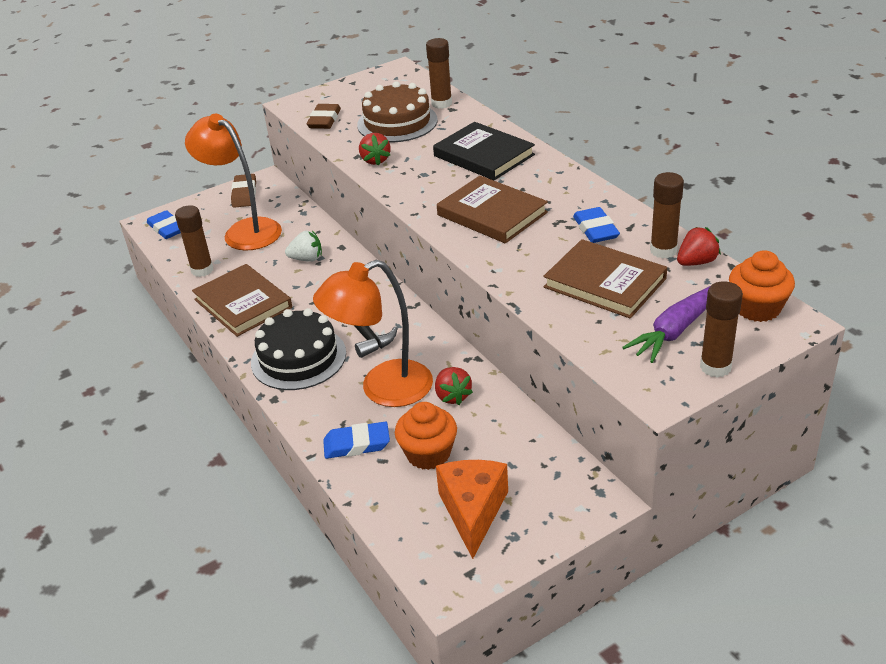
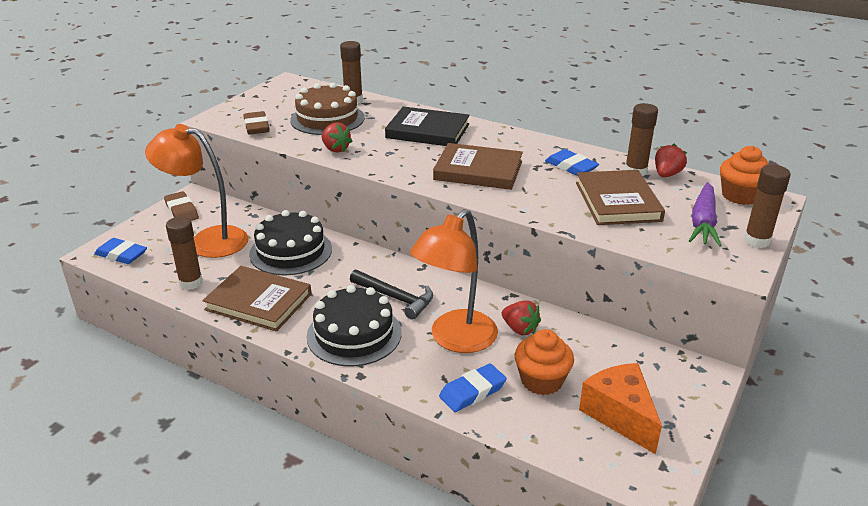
camera: 30 degrees left, 5 degrees down
(307, 259) = (291, 251): white strawberry -> black cake
(605, 283) = (617, 201): brown book -> brown book turned 75 degrees clockwise

